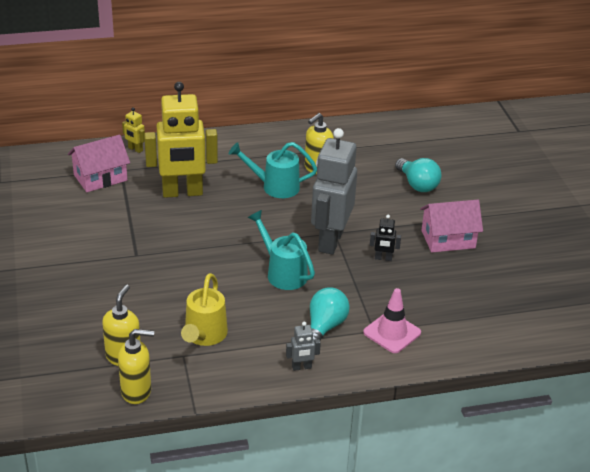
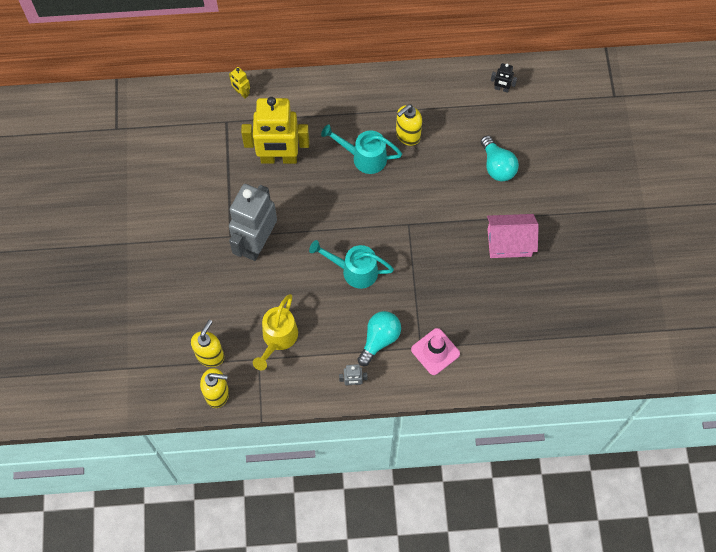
camera: 10 degrees right, 30 degrees up
(100, 177) = (206, 130): pink house -> none
(283, 273) = (354, 270): turquoise watering can -> turquoise watering can turned 45 degrees counterclockwise
(330, 241) = (402, 234): grey robot -> grey robot (256, 243)
(383, 258) = (445, 261): black robot -> black robot (501, 89)

